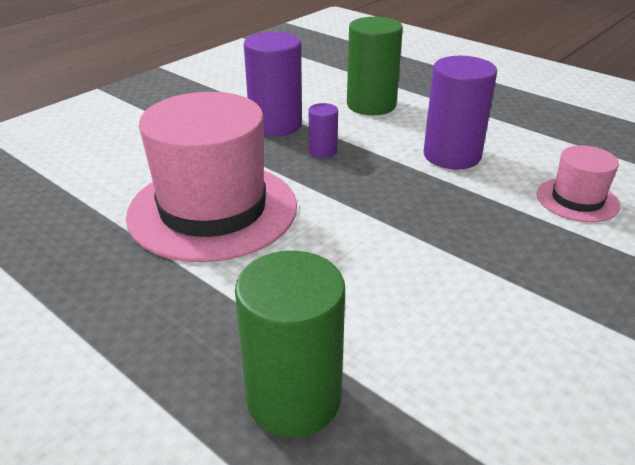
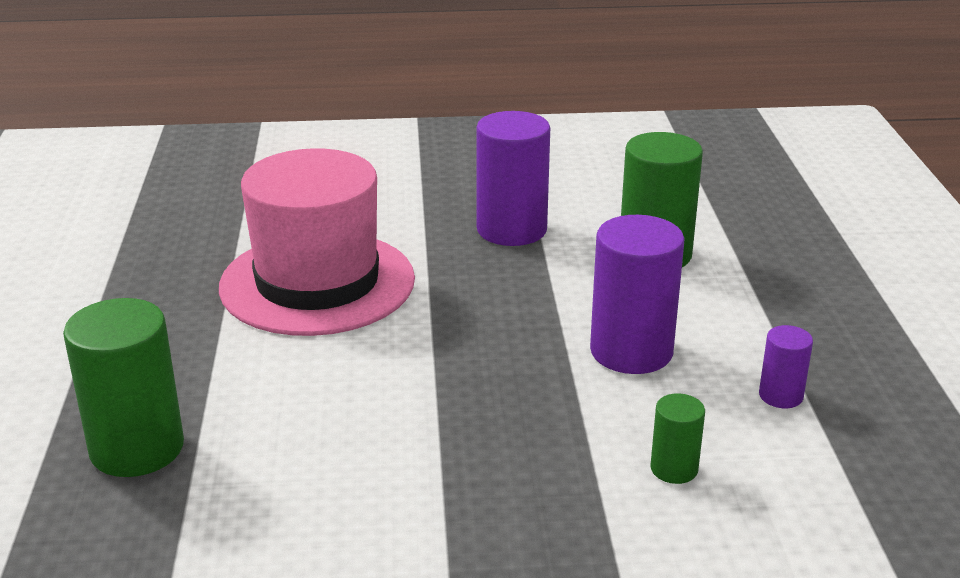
camera: 45 degrees right, 5 degrees down
(323, 151) = (506, 279): purple cylinder -> purple cylinder (780, 396)
(577, 200) = (674, 469): pink hat -> green cylinder

